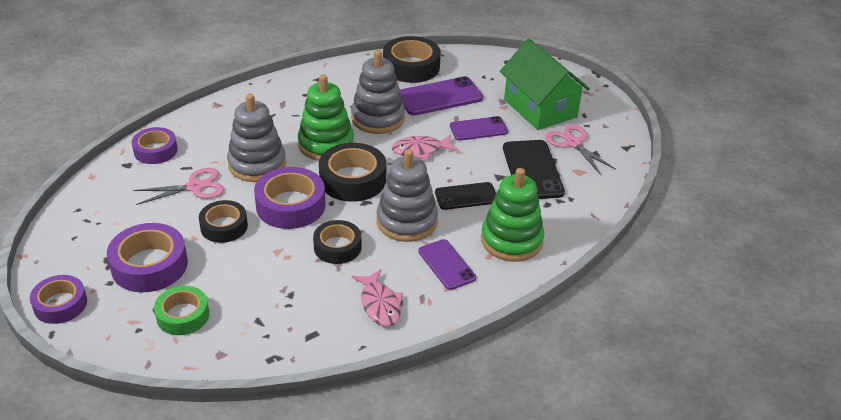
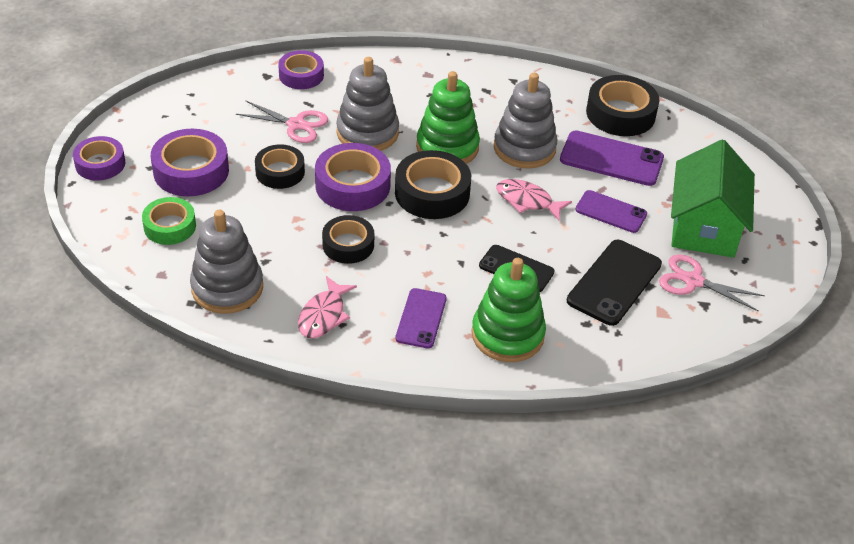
camera: 40 degrees right, 5 degrees up
(407, 221) = (433, 259): grey stacking toy -> grey stacking toy (227, 288)
(573, 143) = (693, 281): pink scissors -> pink scissors turned 75 degrees counterclockwise

